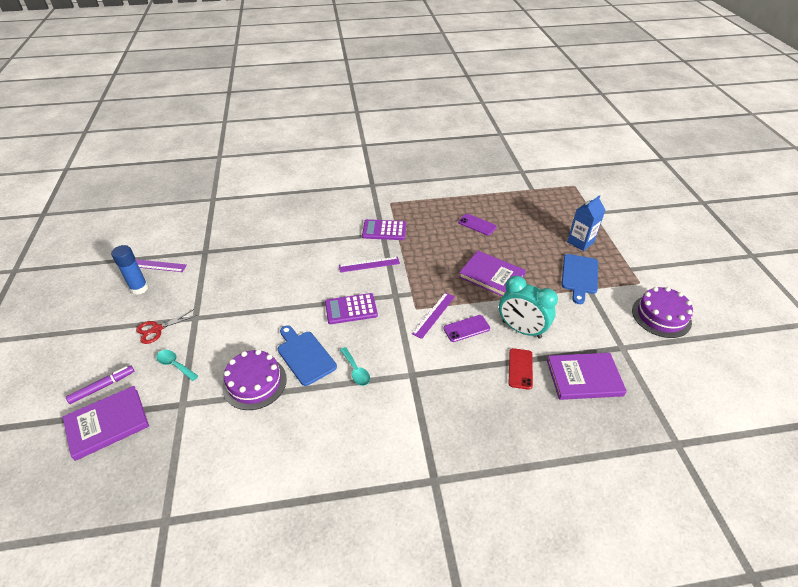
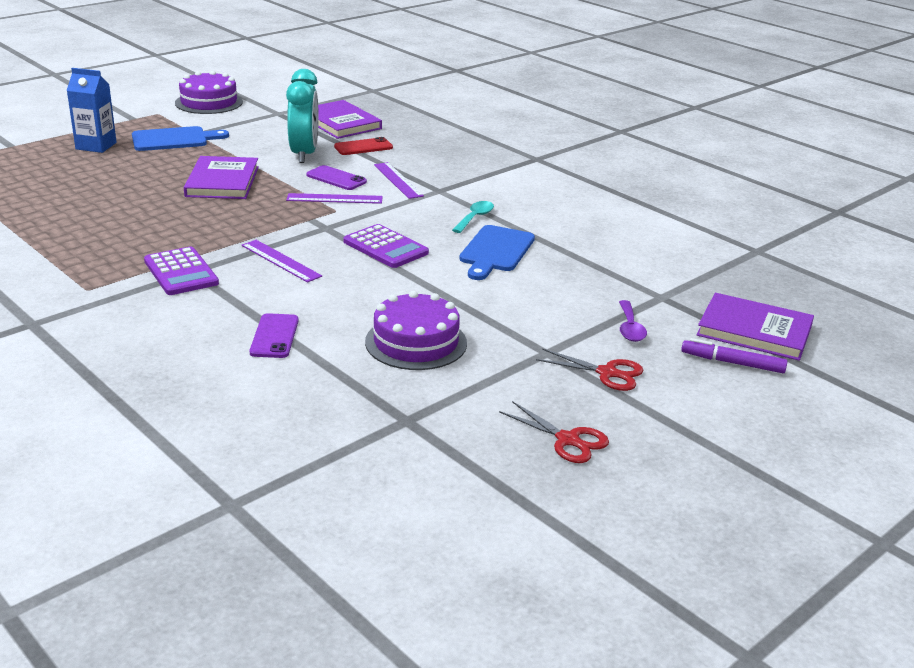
camera: 125 degrees left, 15 degrees down
(139, 288) = (567, 440): blue glue stick -> red scissors
(156, 265) = (501, 456): purple ruler -> purple ruler (398, 180)
(175, 365) = (630, 328): turquoise spoon -> purple spoon
(254, 382) = (572, 266): purple cake -> purple cake (416, 342)
(477, 225) = (104, 209): purple phone -> purple phone (274, 336)

